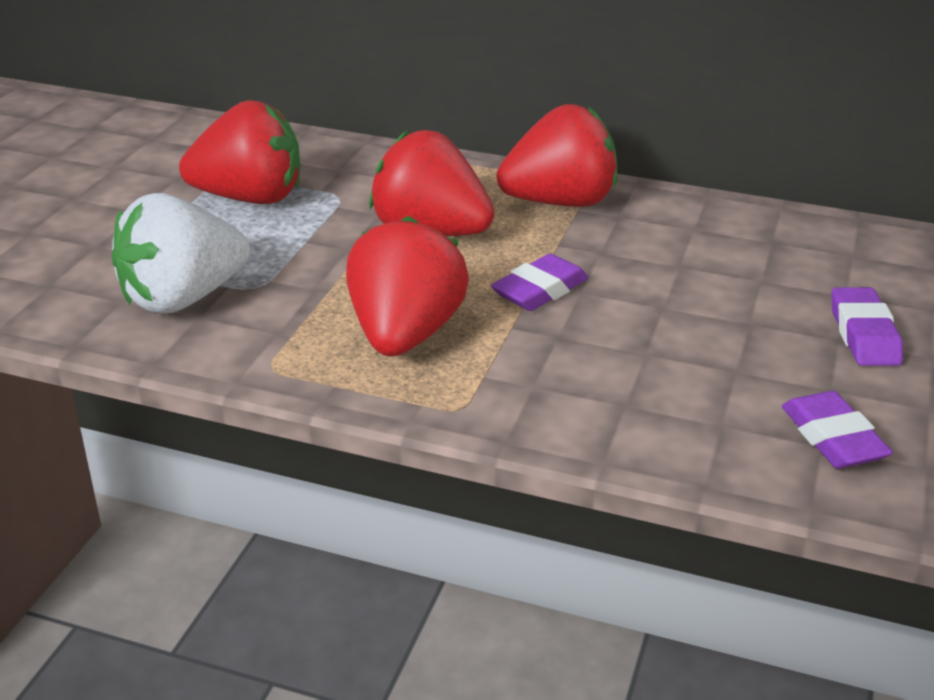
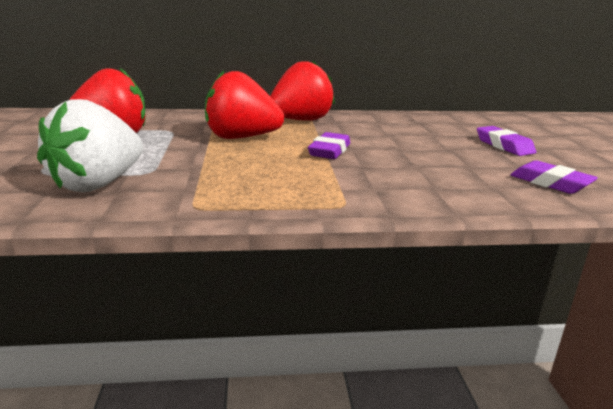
camera: 25 degrees left, 10 degrees down
(404, 335) = (271, 179): red strawberry -> none

